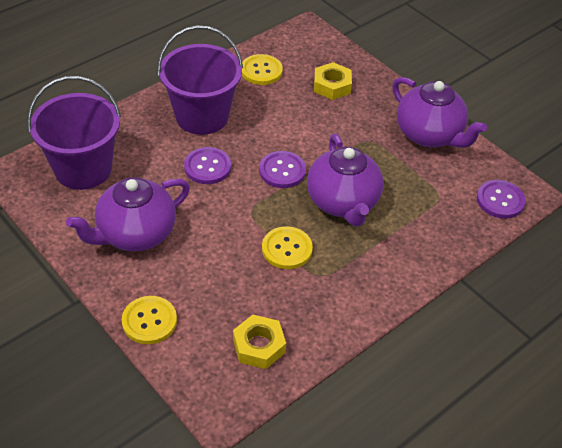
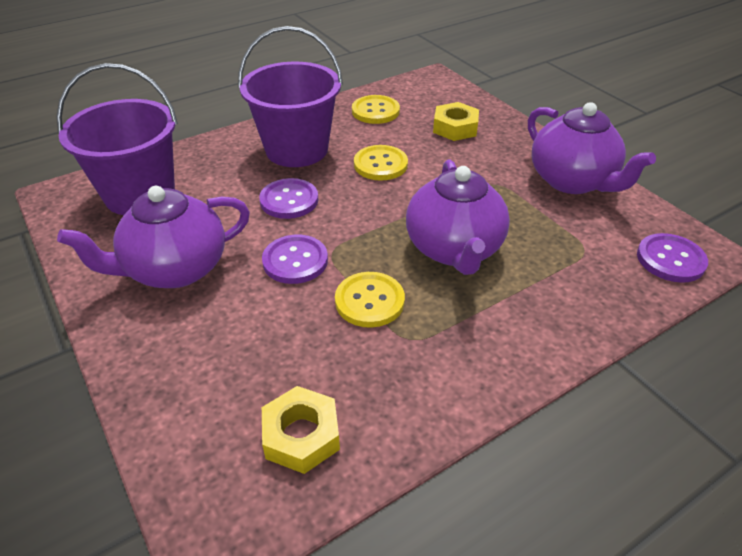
camera: 10 degrees right, 5 degrees down
(149, 321) = (153, 384): yellow button -> yellow button (380, 164)
(282, 171) = (380, 209): purple button -> purple button (295, 261)

